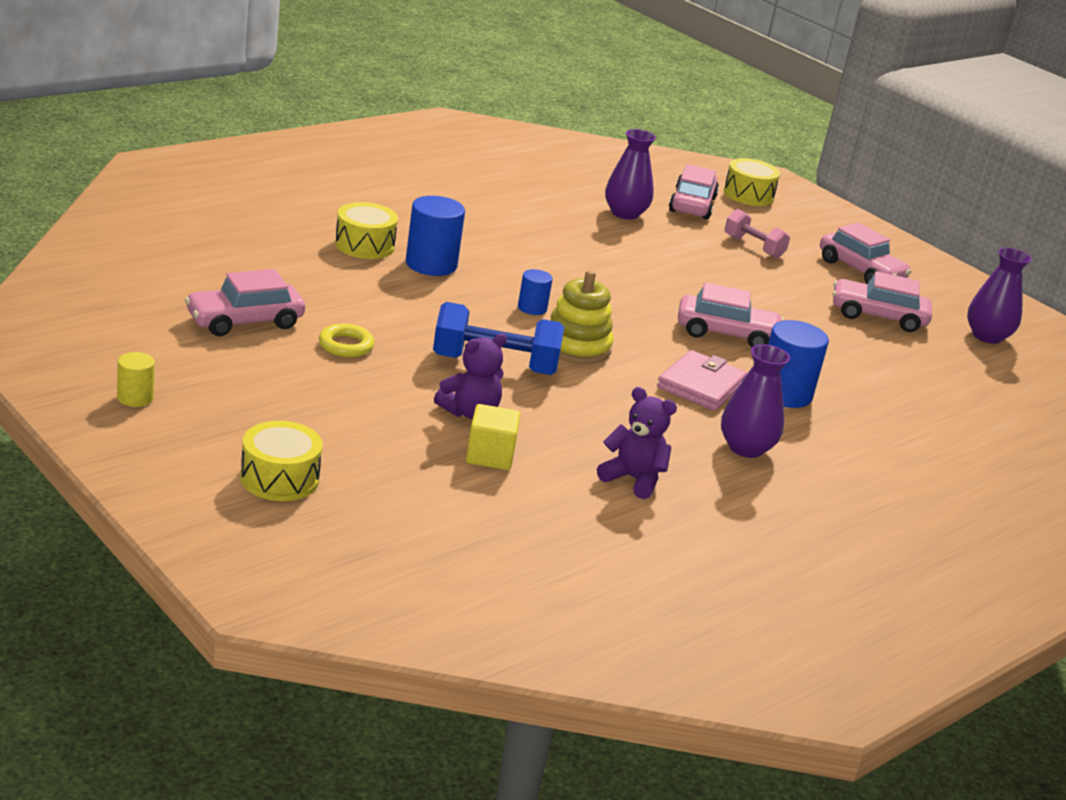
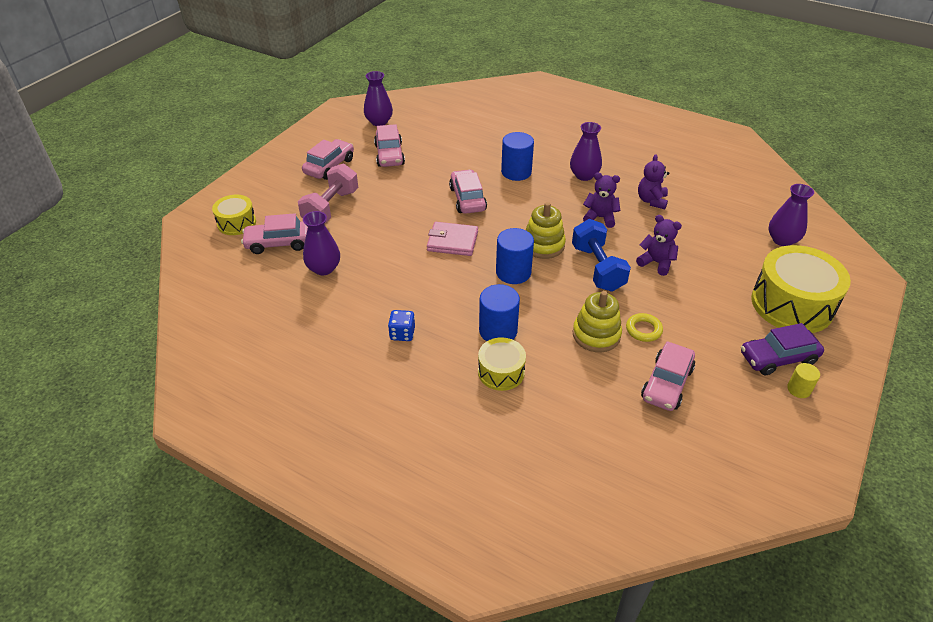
camera: 105 degrees left, 15 degrees up
(198, 411) = (778, 358): none -> purple car
(245, 321) = (667, 384): pink car -> pink car turned 75 degrees clockwise
(279, 478) = (792, 304): yellow drum -> yellow drum, size x1.85
(368, 314) = (596, 335): none -> yellow stacking toy
(432, 556) = (782, 240): none -> purple vase
(474, 219) = (402, 334): none -> blue dice
(490, 456) = (686, 246): yellow cube -> none
(532, 308) = (513, 272): blue cylinder -> blue cylinder, size x1.81
(614, 414) = (600, 218): none -> purple teddy bear
(701, 385) = (537, 197): pink wallet -> pink wallet (452, 241)
(753, 247) = (331, 208): pink dumbbell -> pink dumbbell, size x1.62

